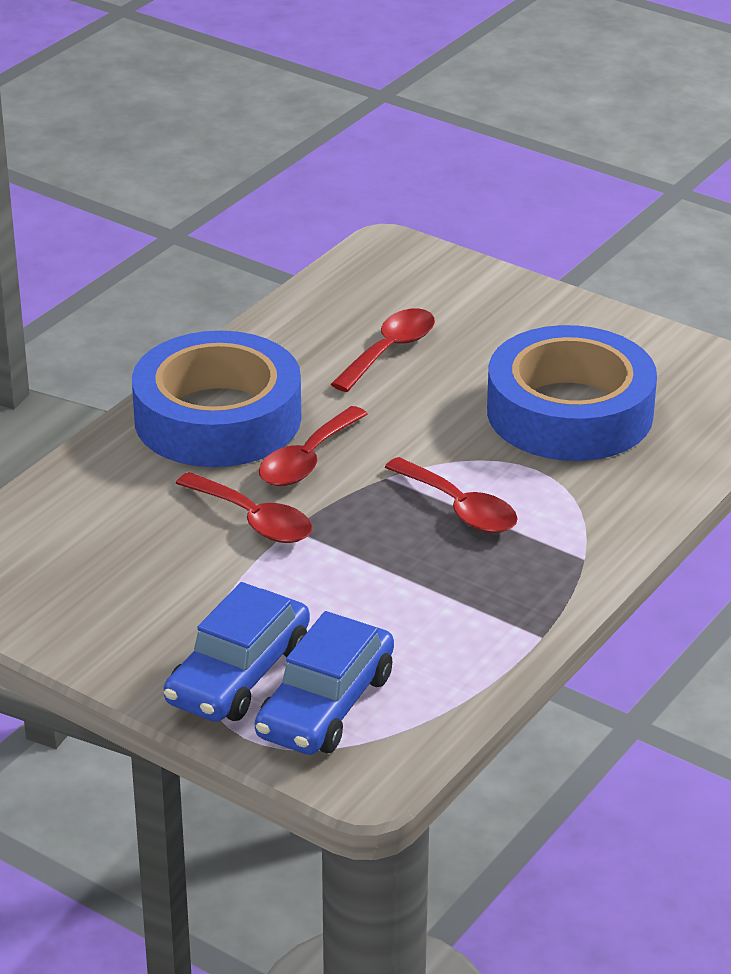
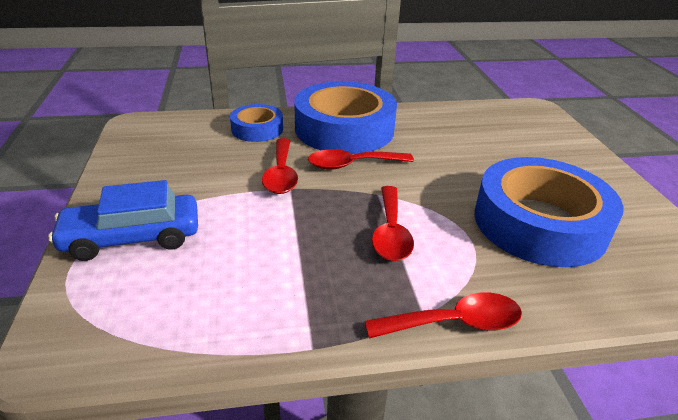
camera: 45 degrees right, 0 degrees up
(116, 484) = (257, 129): none -> blue tape
(325, 705) = (129, 287): blue car -> none
(390, 350) = (472, 144): red spoon -> red spoon (455, 323)

